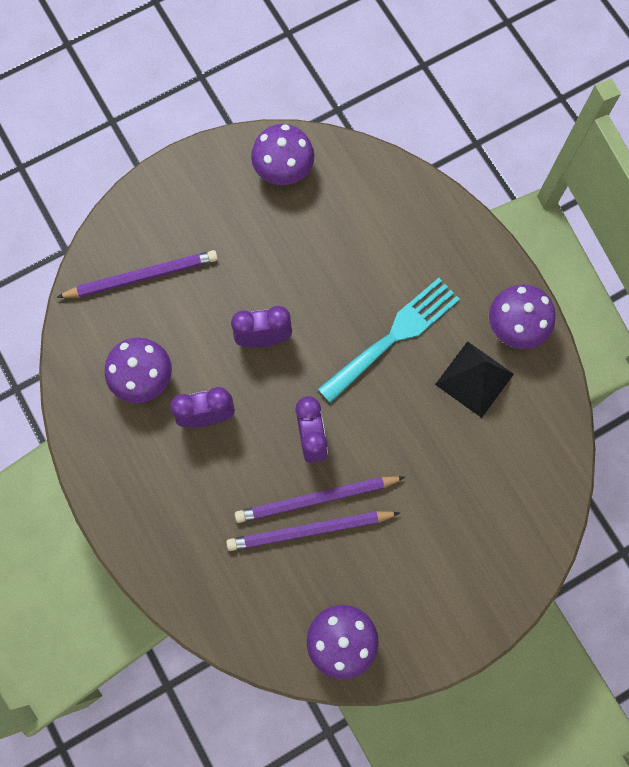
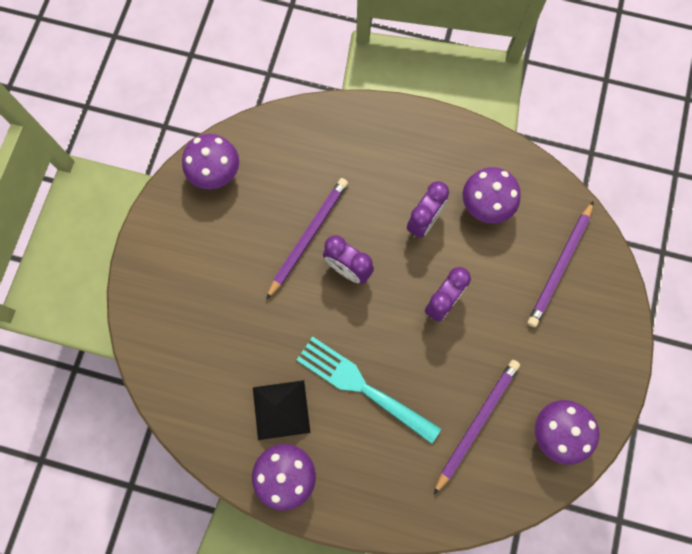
camera: 135 degrees right, 0 degrees up
(309, 531) = (294, 215): purple pencil -> purple pencil (476, 423)
(394, 336) = (362, 387): turquoise fork -> turquoise fork turned 120 degrees clockwise

